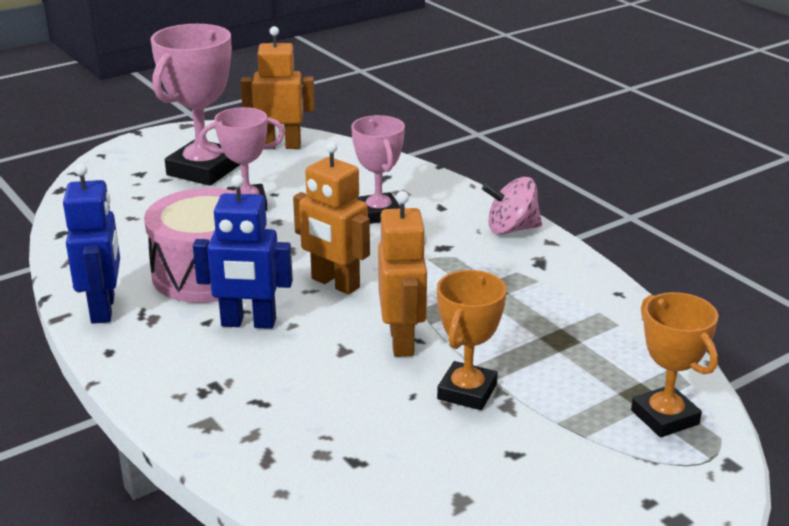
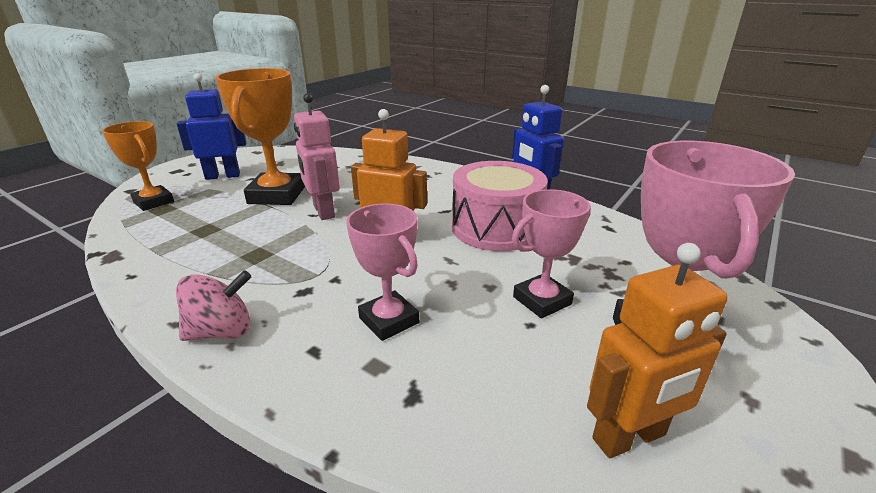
camera: 160 degrees right, 0 degrees up
(248, 323) = (432, 205): blue robot -> blue robot (223, 176)
(402, 341) = (323, 211): orange robot -> pink robot
(467, 392) = (277, 195): orange trophy -> orange trophy, size x1.57

